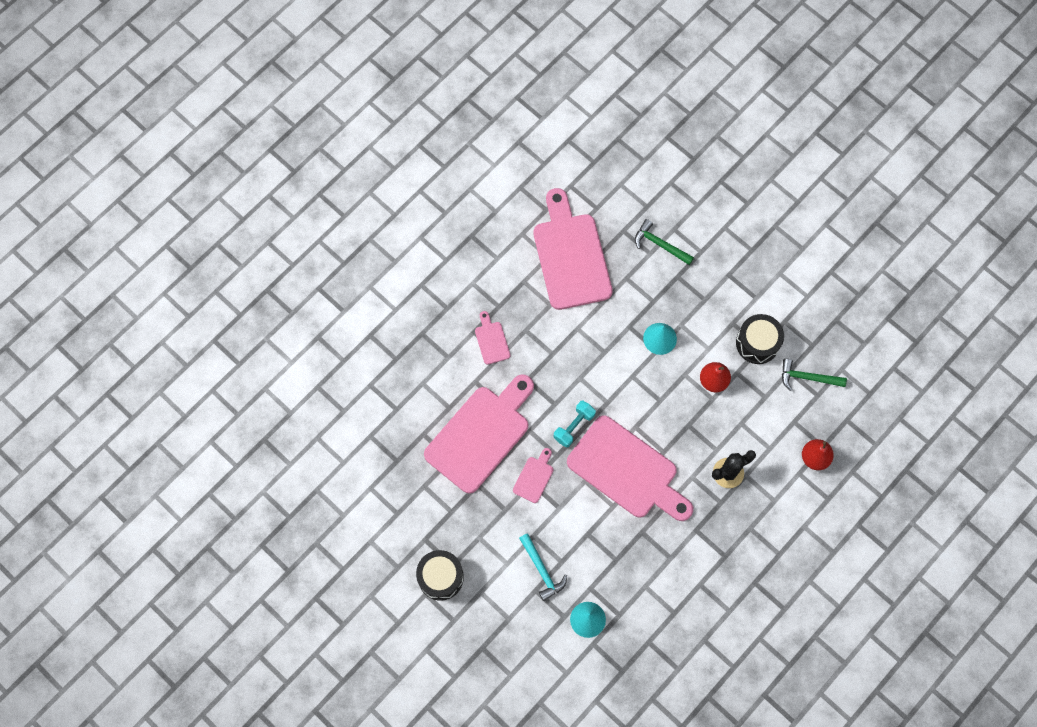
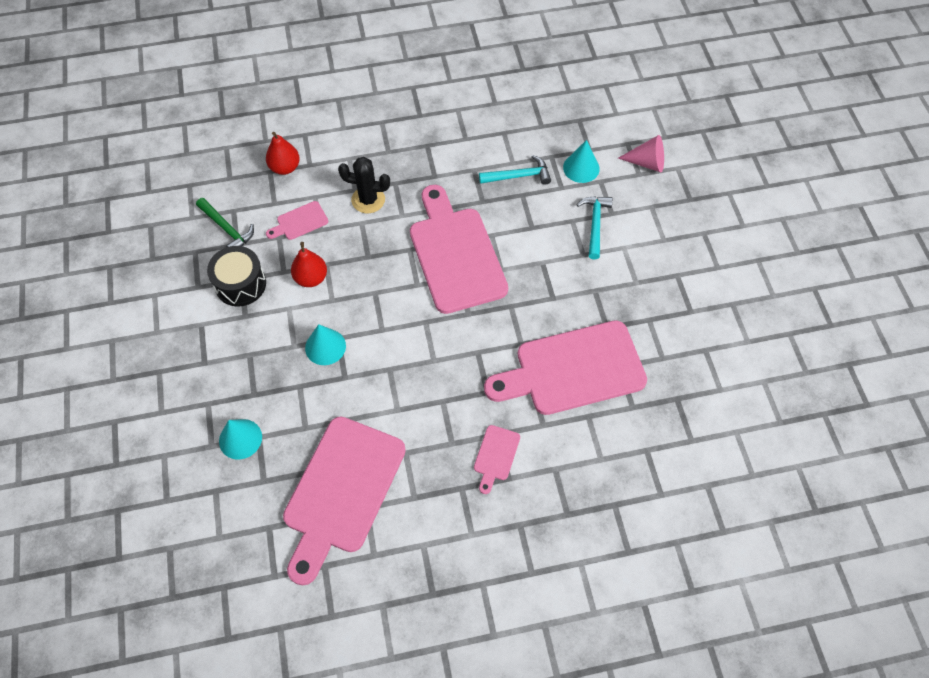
camera: 145 degrees left, 10 degrees down
(440, 577) = (695, 272): black drum -> none
(534, 477) = (547, 300): pink cutting board -> pink cutting board (299, 222)
(538, 662) = (646, 162): none -> pink cone
(574, 426) = (475, 320): turquoise dumbbell -> none
(631, 576) = (518, 176): none -> turquoise hammer
(660, 244) = (240, 439): green hammer -> turquoise cone

